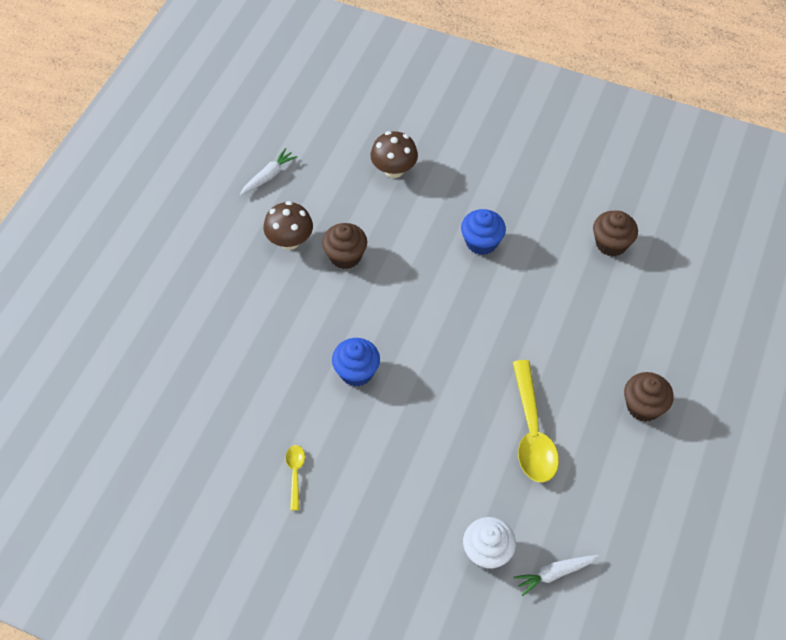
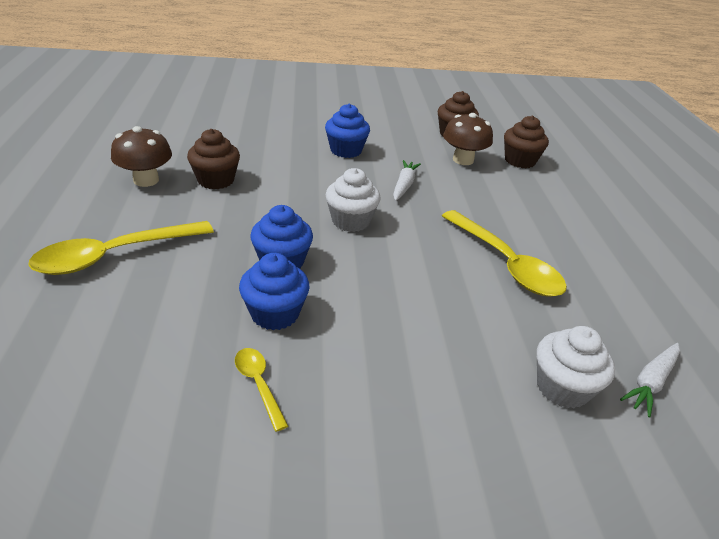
camera: 30 degrees left, 20 degrees down
(243, 326) = (115, 255): none -> yellow spoon
(268, 176) = (101, 143): white carrot -> white carrot (404, 185)
(329, 420) = (275, 313): none -> blue cupcake
(394, 170) = (233, 123): brown mushroom -> brown mushroom (463, 160)
(433, 342) = (351, 221): none -> white cupcake
(643, 406) = (580, 220): brown cupcake -> brown cupcake (520, 161)

